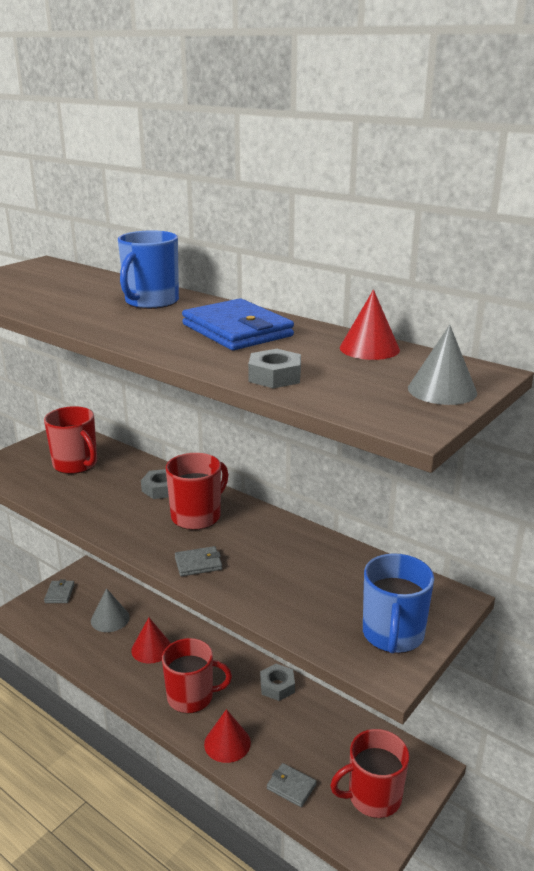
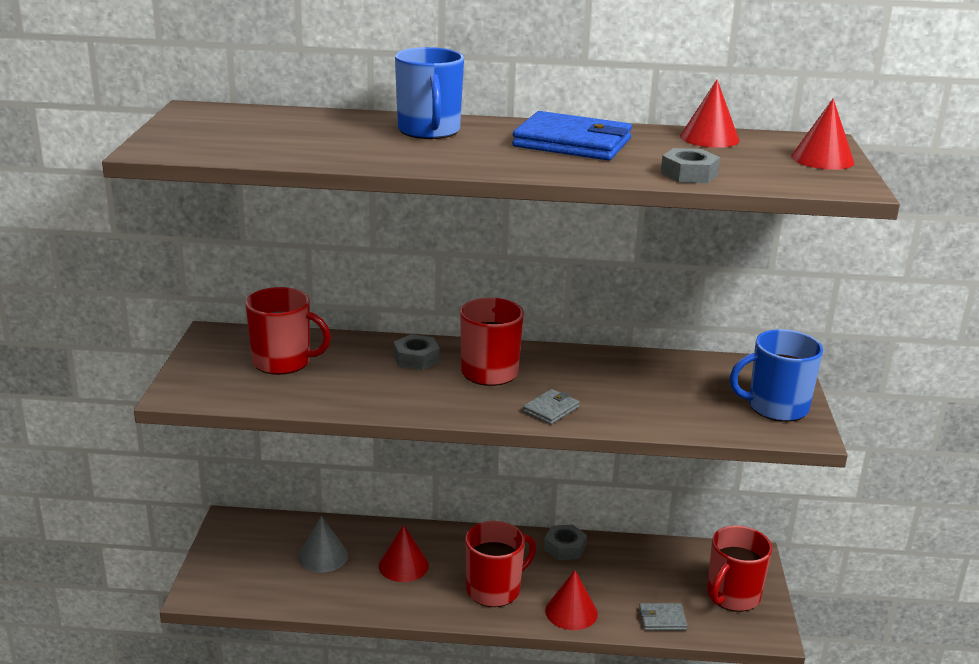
camera: 35 degrees left, 0 degrees up
(59, 593) = (229, 554): grey wallet -> none
(393, 635) = (776, 407): blue mug -> blue mug turned 105 degrees clockwise
(442, 390) = (822, 159): grey cone -> red cone

